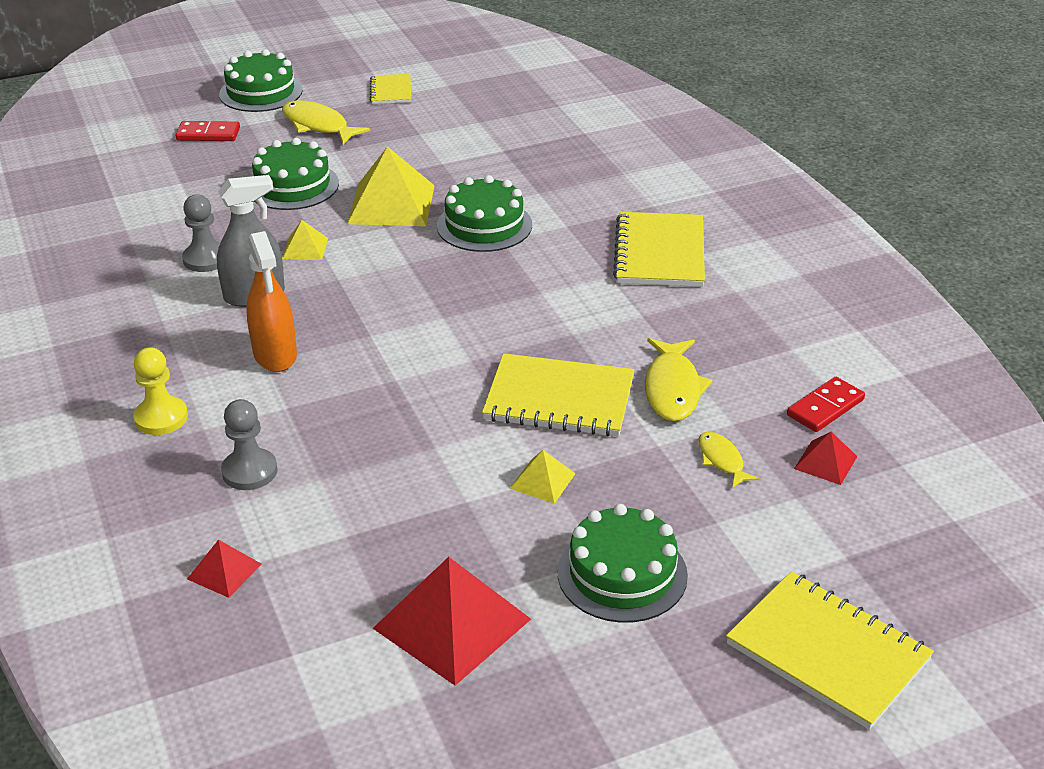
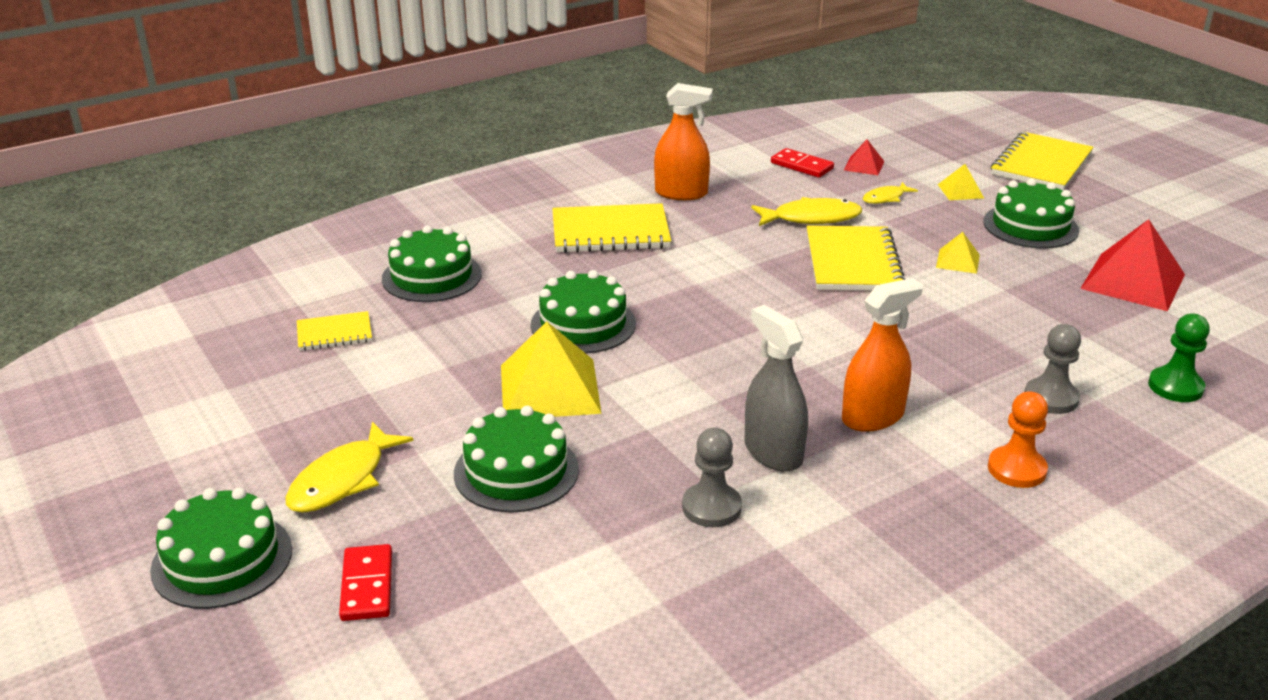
camera: 100 degrees left, 5 degrees down
(161, 418) = (1016, 469): yellow pawn -> orange pawn
(224, 571) = (1175, 387): red pyramid -> green pawn
(305, 248) = (663, 434): yellow pyramid -> yellow pyramid (960, 191)
(391, 91) = (239, 432): yellow notebook -> yellow notebook (334, 333)
(590, 159) = (431, 276): none -> green cake
(750, 306) = (681, 193): none -> orange spray bottle

